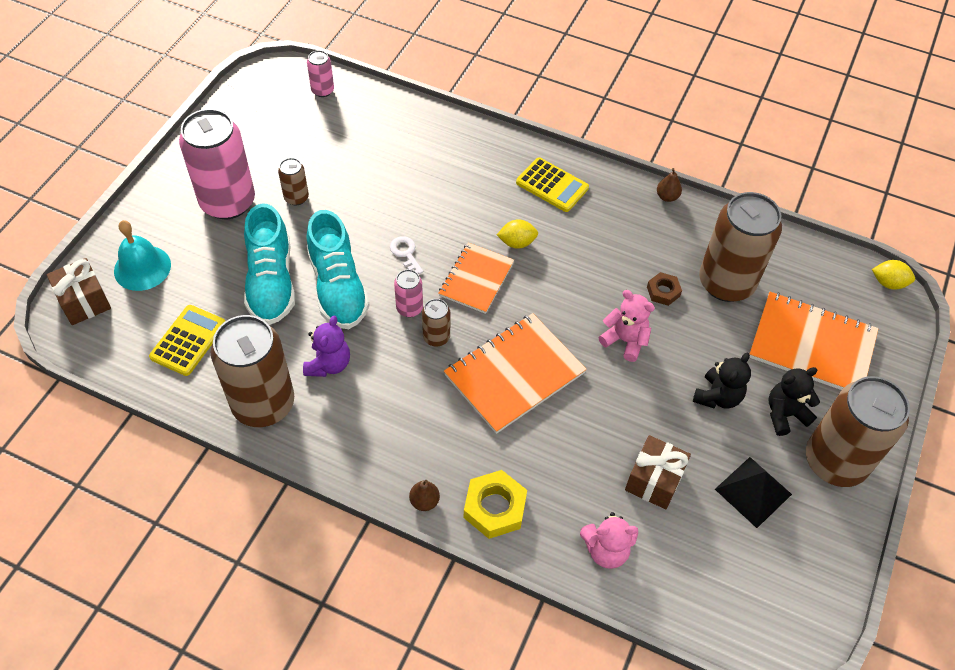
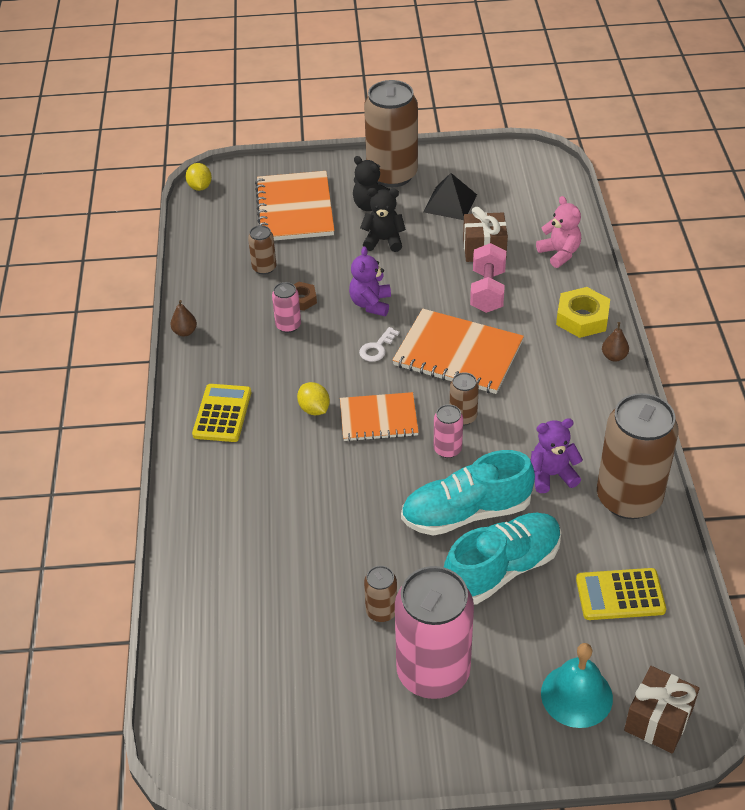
camera: 115 degrees left, 10 degrees down
(322, 90) = (197, 683): pink can -> pink can (288, 325)
(338, 287) = (466, 513): turquoise shoe -> turquoise shoe turned 150 degrees counterclockwise
(406, 253) = (387, 482): white key -> white key (377, 348)
(585, 446) = (487, 291): none -> pink dumbbell
(625, 340) = (371, 304): pink teddy bear -> purple teddy bear
(726, 283) = (264, 268): brown can -> brown can, size x0.45

